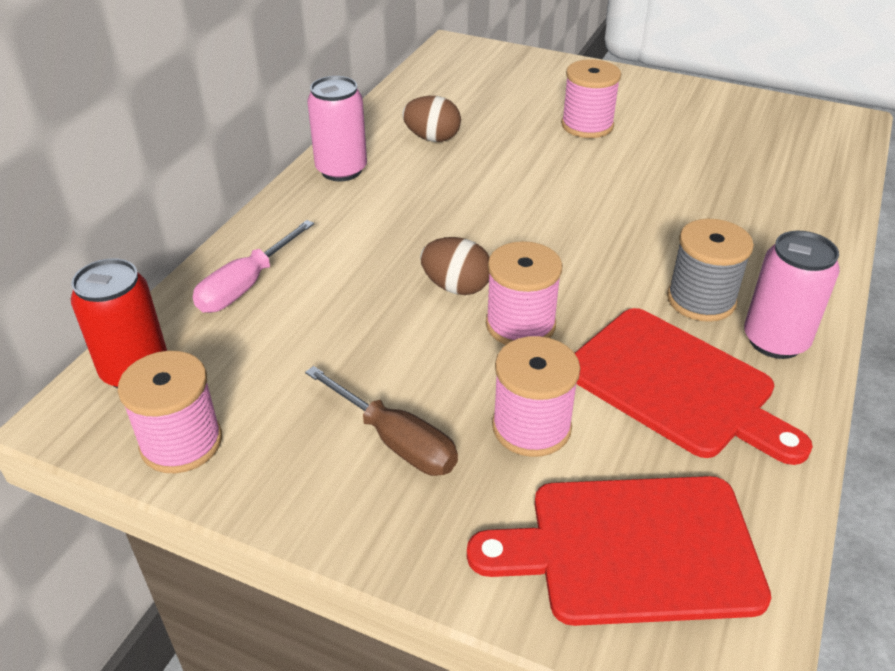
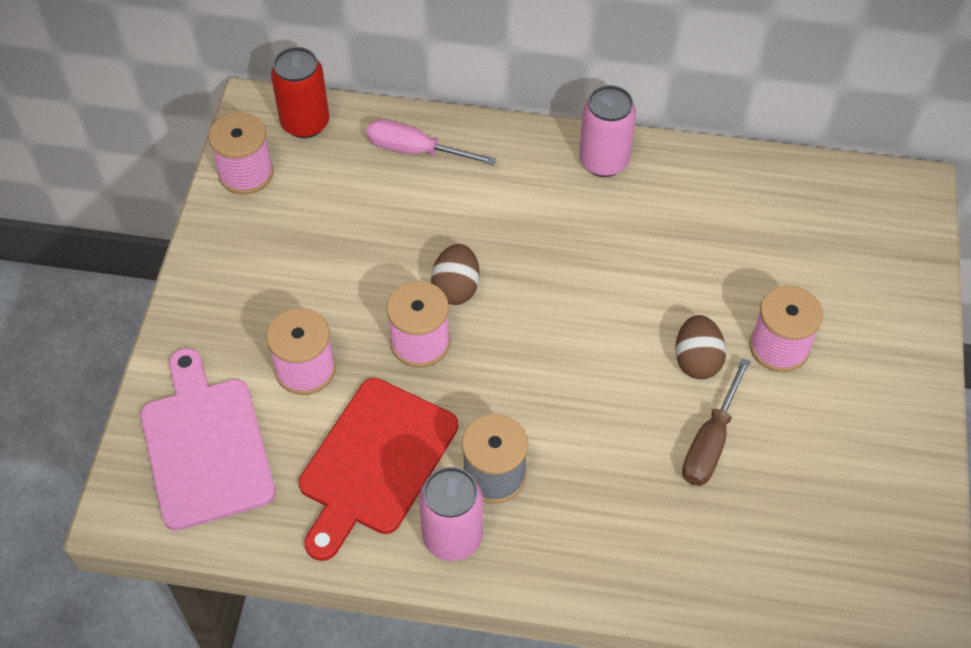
camera: 75 degrees right, 15 degrees up
(396, 441) = (273, 290): brown screwdriver -> brown screwdriver (710, 442)
(432, 138) = (691, 216): brown egg -> brown egg (697, 360)
(632, 549) = (205, 446): red cutting board -> pink cutting board

